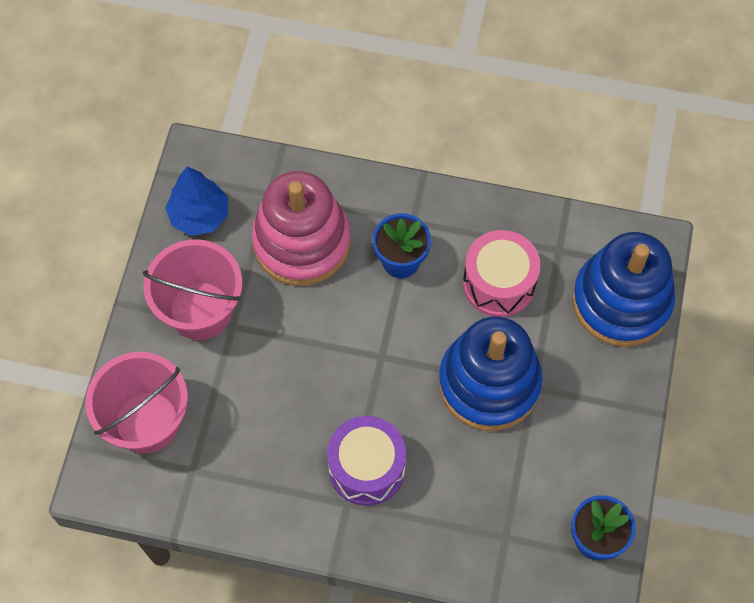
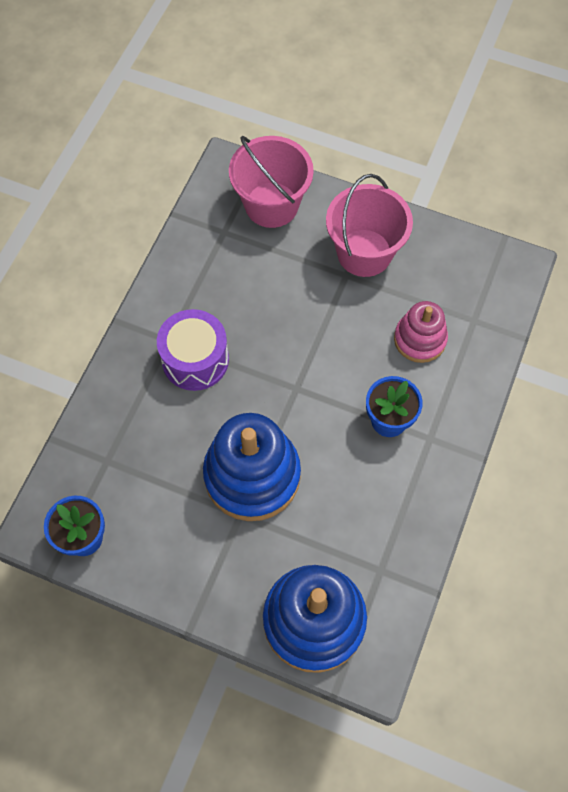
camera: 100 degrees right, 0 degrees up
(199, 215) = (457, 262): blue tree -> none
(301, 242) = (420, 339): pink stacking toy -> pink stacking toy, size x0.58
(499, 283) = (352, 504): pink drum -> none

